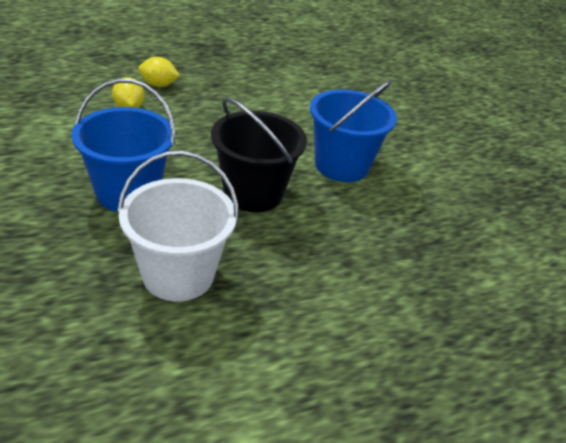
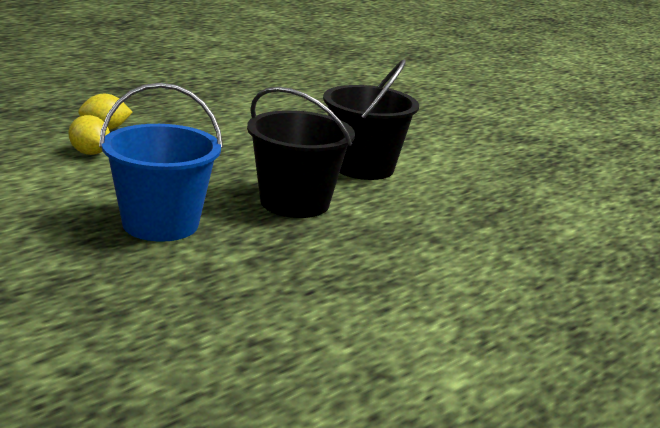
camera: 20 degrees left, 15 degrees down
(178, 275) = (278, 278): white bucket -> none
(341, 165) = (363, 167): blue bucket -> black bucket

